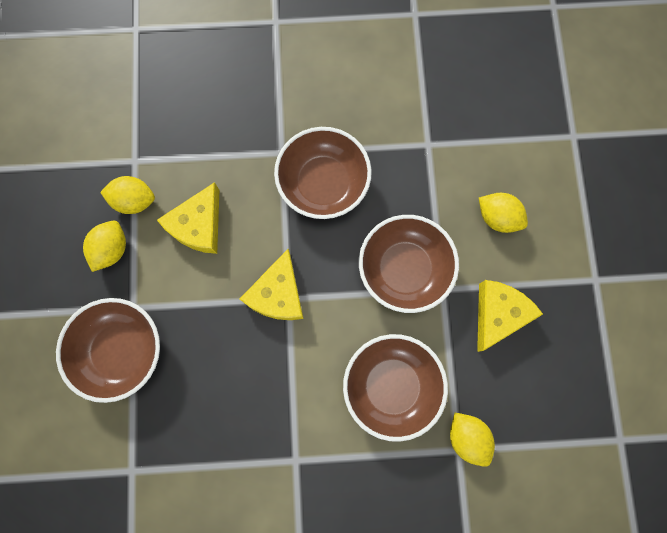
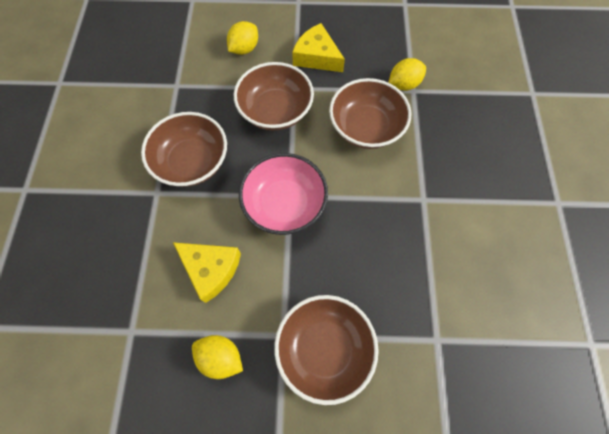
camera: 85 degrees left, 10 degrees down
(134, 201) = (173, 332): yellow lemon -> none
(277, 294) = (284, 204): yellow cheese -> pink bowl

